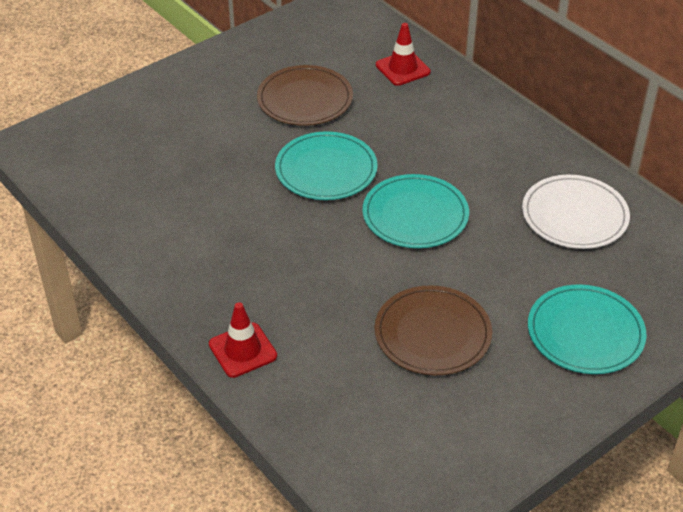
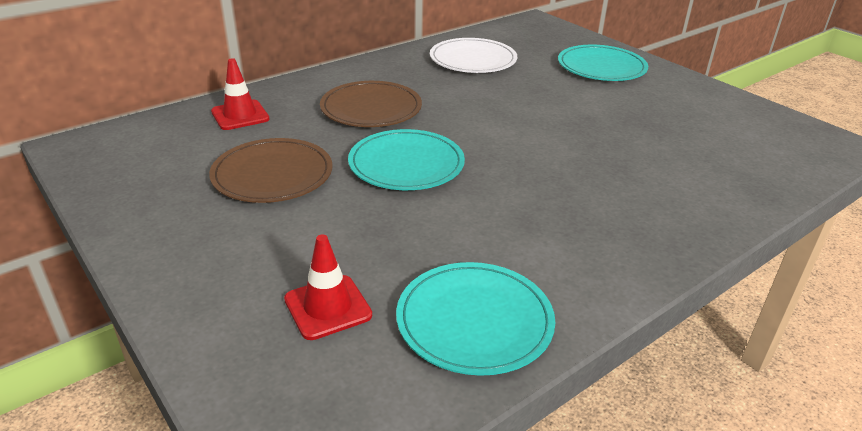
camera: 90 degrees left, 10 degrees down
(242, 350) = (696, 218): red traffic cone -> red traffic cone (328, 307)
(415, 215) = (477, 120): turquoise plate -> turquoise plate (474, 321)
(432, 334) = (627, 121): brown plate -> brown plate (371, 108)

